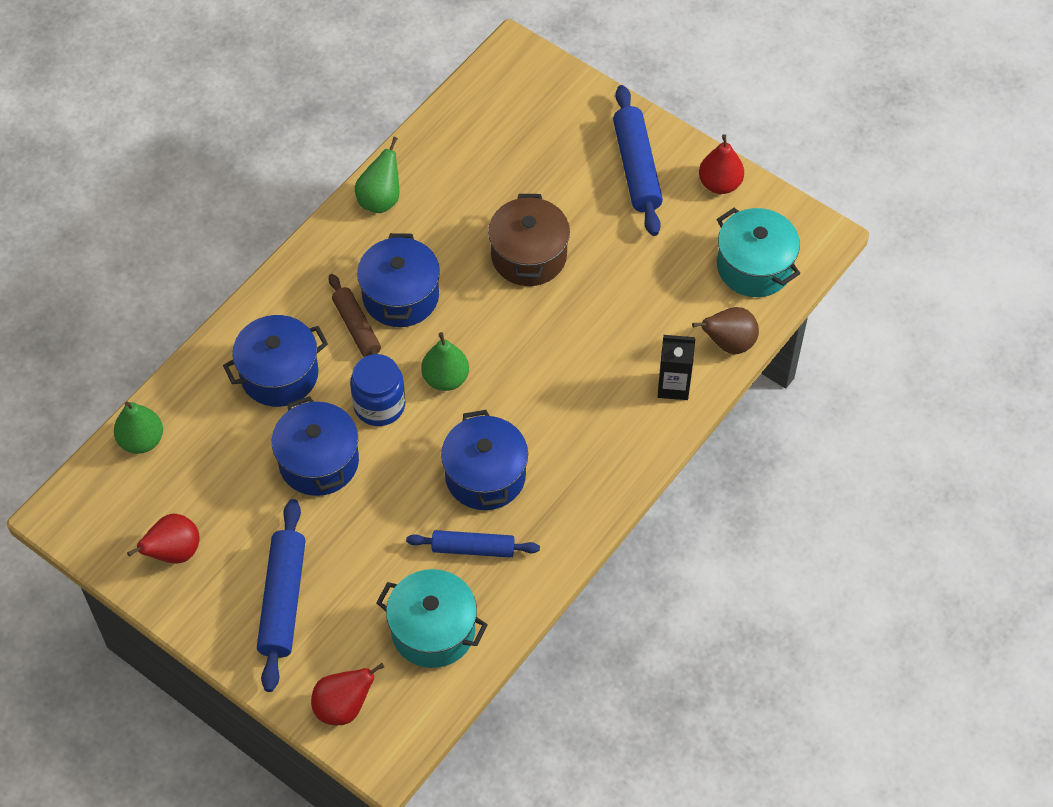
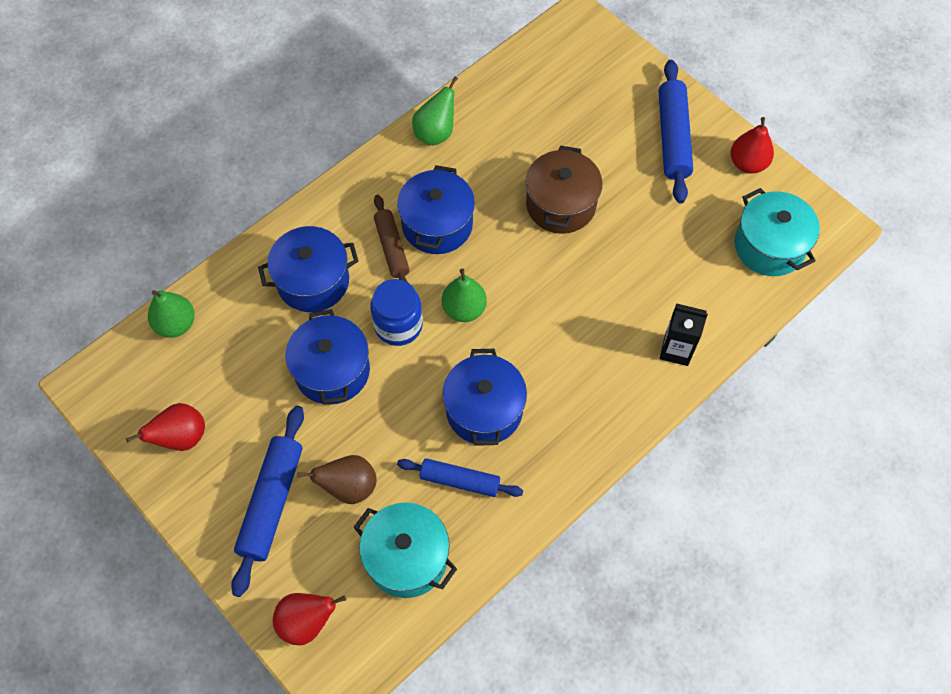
camera: 10 degrees right, 5 degrees up
(729, 343) = (735, 316): brown pear -> brown pear (349, 487)

